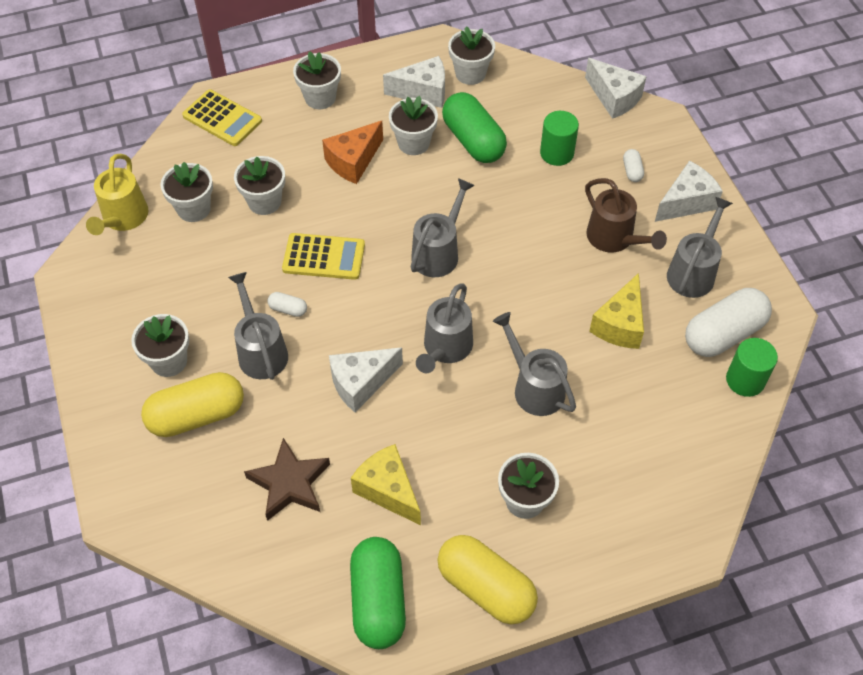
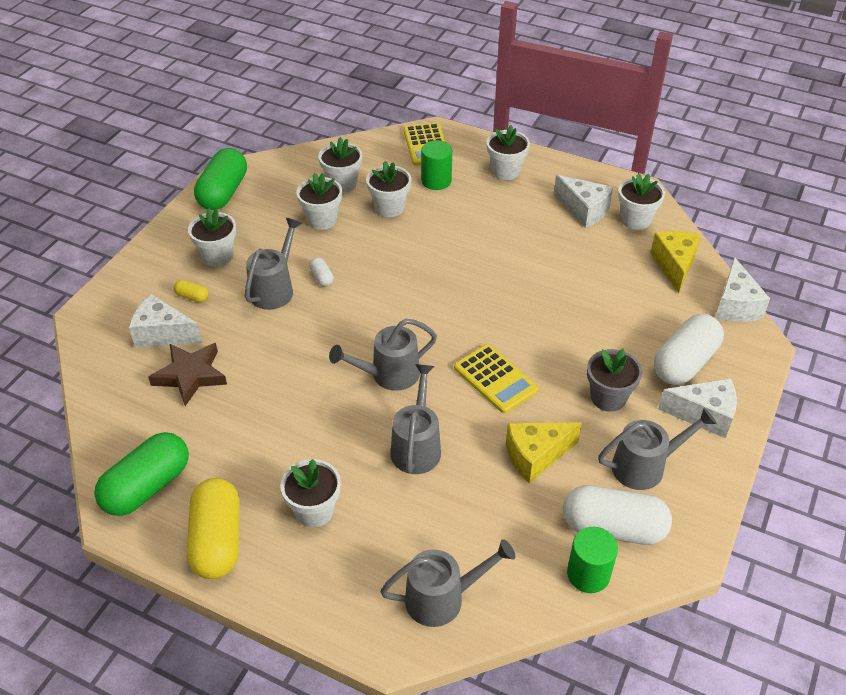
camera: 45 degrees right, 10 degrees down
(123, 219) = (296, 163): yellow watering can -> none
(197, 416) = (192, 297): yellow capsule -> yellow capsule, size x0.43
(324, 257) = (384, 263): yellow calculator -> yellow calculator (495, 379)
(353, 161) = (478, 221): orange cheese -> none
(361, 383) = (308, 353): white cheese -> white cheese (163, 334)
(388, 490) = (239, 428): yellow cheese -> yellow cheese (674, 265)
(413, 143) = (535, 237): white flower pot -> white flower pot (322, 220)
(439, 252) = (463, 314): grey watering can -> grey watering can (443, 598)
(473, 141) = (581, 262): green capsule -> green capsule (223, 193)
(556, 153) = (636, 311): green cylinder -> green cylinder (436, 181)
(614, 239) = (608, 398): brown watering can -> grey flower pot
(632, 171) = (685, 363): white capsule -> white capsule, size x2.32

